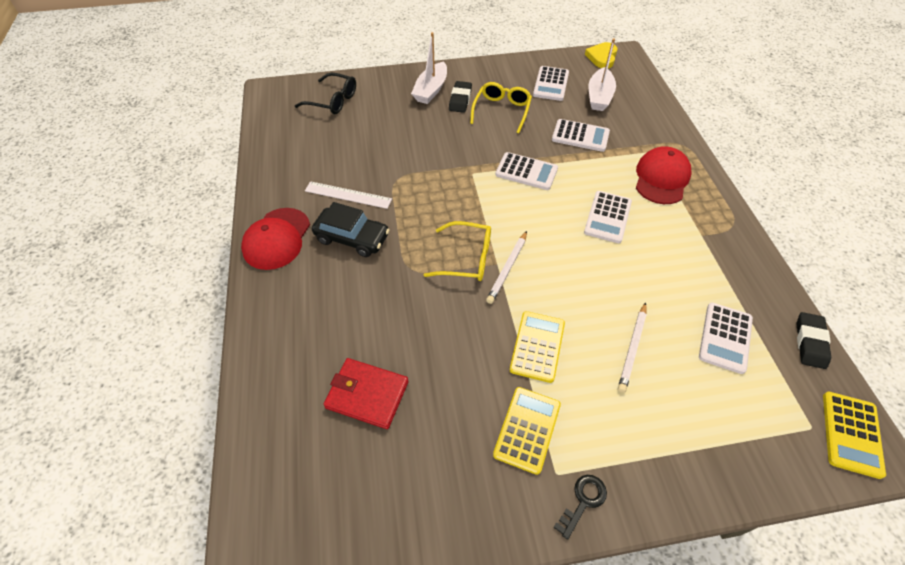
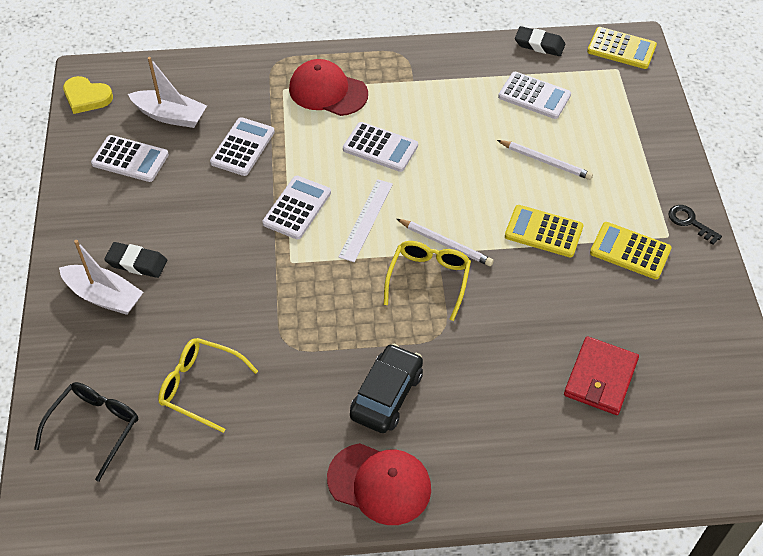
camera: 85 degrees left, 0 degrees up
(348, 195) = (309, 401): white ruler -> white ruler (366, 220)
(501, 111) = (174, 219): yellow glasses -> yellow glasses (200, 386)

